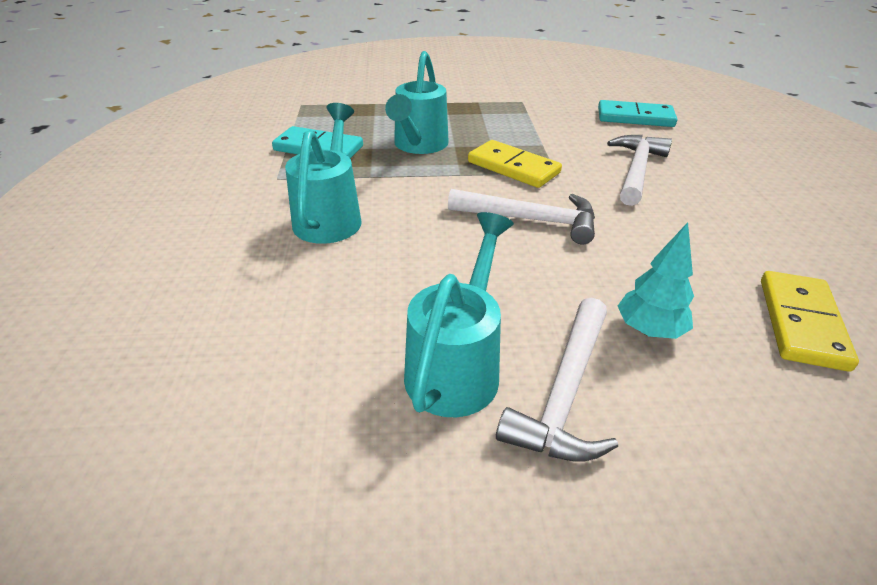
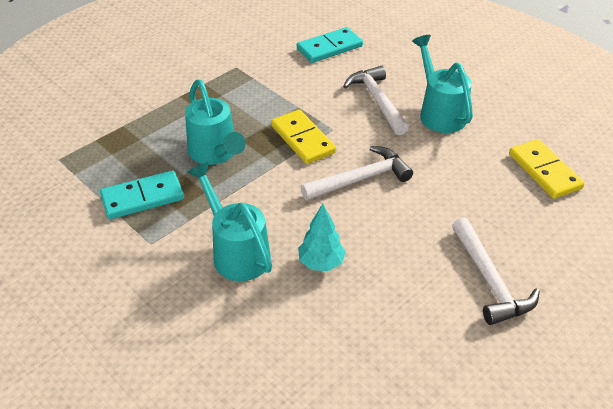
camera: 40 degrees left, 5 degrees up
(457, 366) = (430, 301): turquoise watering can -> turquoise watering can (439, 112)
(513, 167) = (303, 139): yellow domino -> yellow domino turned 60 degrees clockwise
(649, 330) = (489, 219): turquoise tree -> turquoise tree (321, 263)

